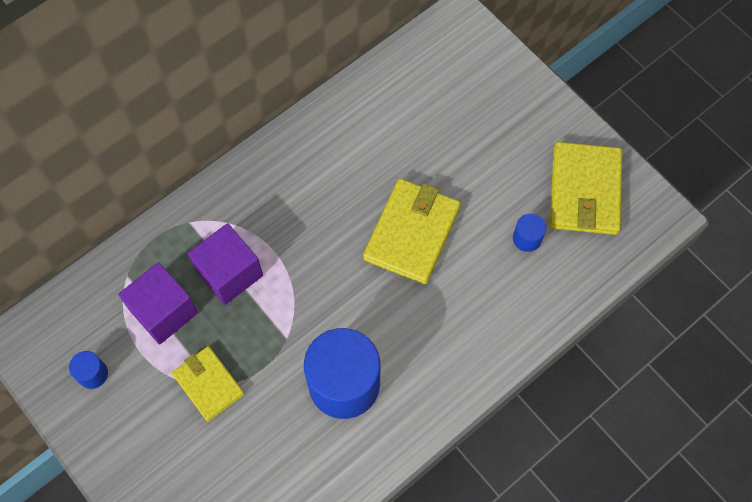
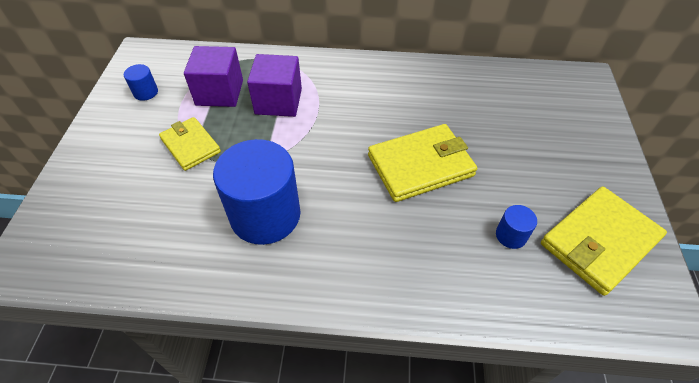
camera: 45 degrees right, 15 degrees down
(208, 384) = (190, 145): yellow wallet -> yellow wallet turned 45 degrees counterclockwise

